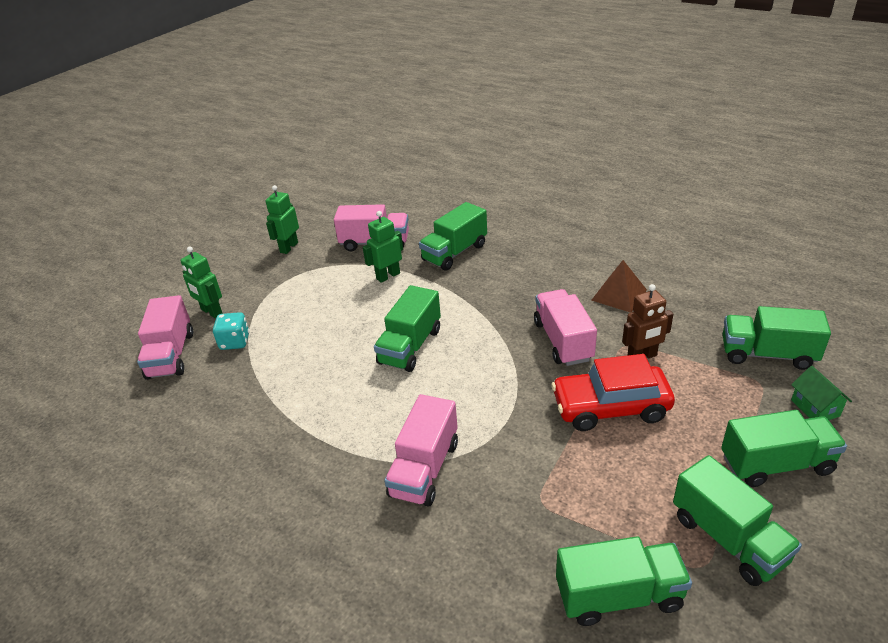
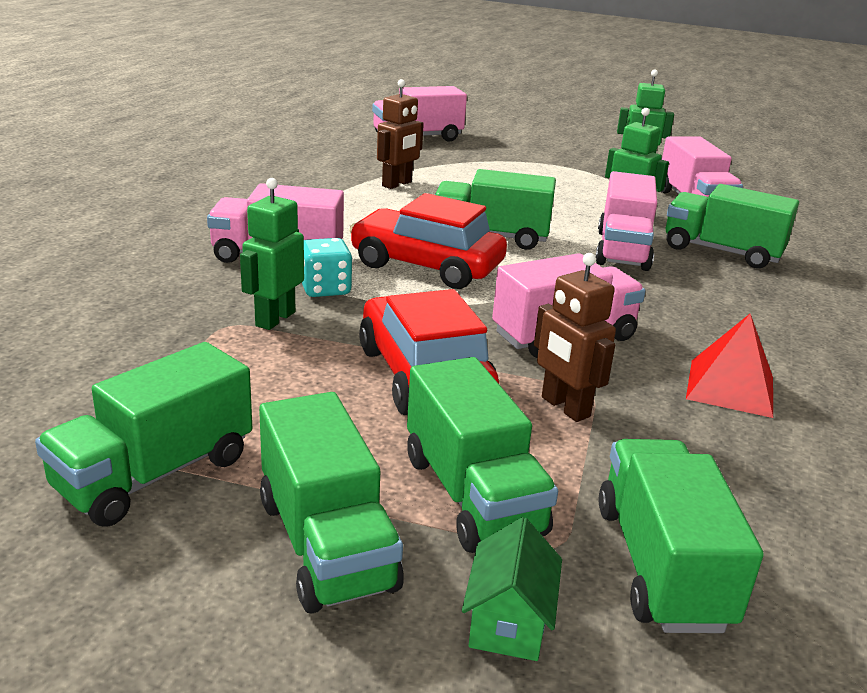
camera: 70 degrees right, 10 degrees down
(211, 312) = (493, 144): green robot -> green robot (275, 319)
(235, 342) = (450, 157): turquoise dice -> turquoise dice (325, 289)
(287, 382) = (397, 184): none -> brown robot
(445, 291) = (622, 250): none -> pink truck
(455, 386) = (426, 266): none -> red car
(619, 295) = (730, 387): brown pyramid -> red pyramid
(619, 595) = (70, 377): green truck -> green truck (472, 494)
(815, 408) = (508, 622): green house -> green house turned 45 degrees counterclockwise

